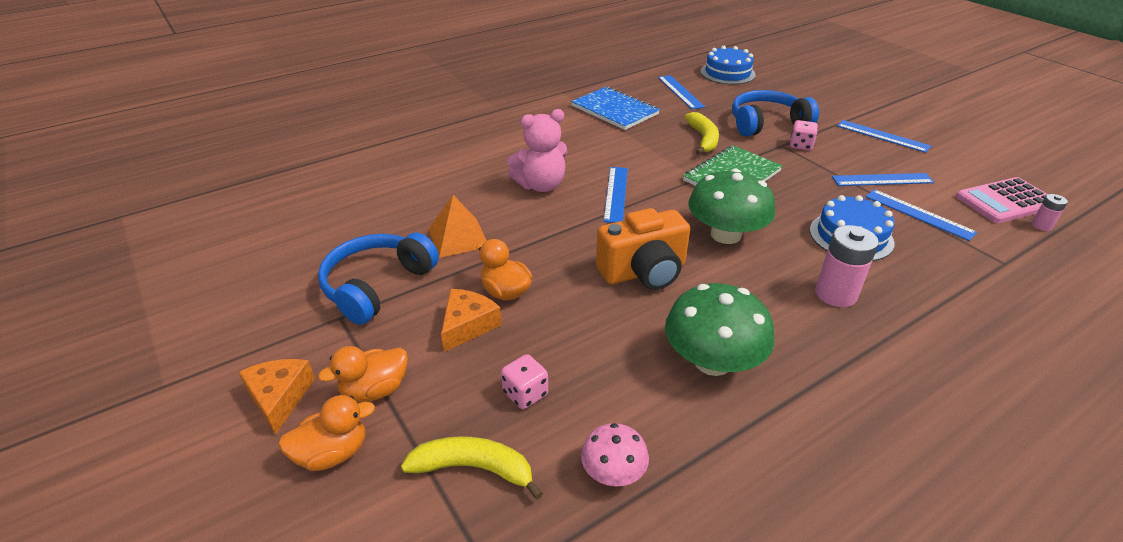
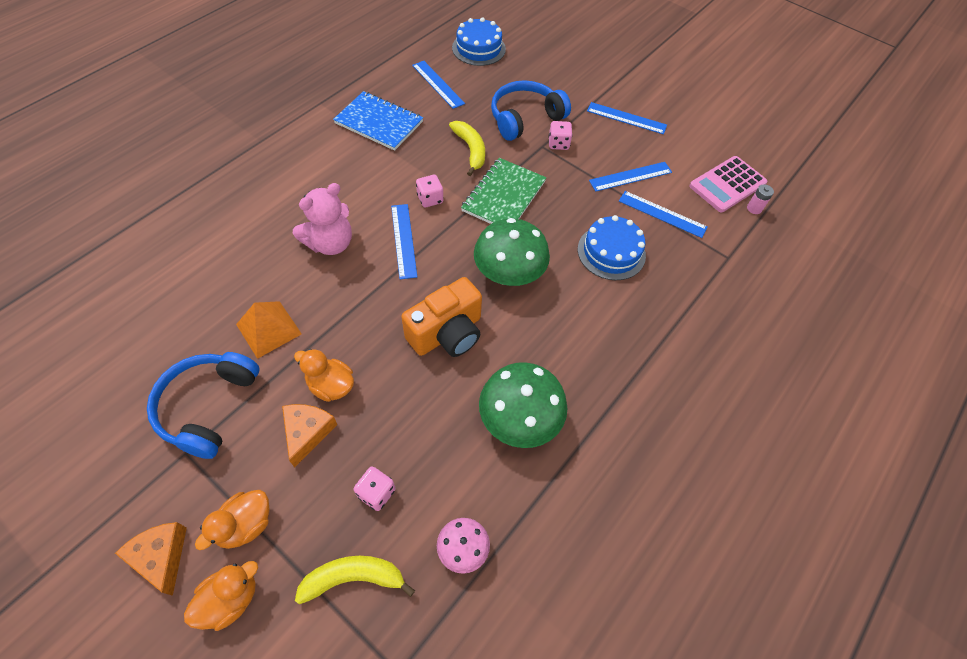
camera: 20 degrees left, 20 degrees up
(651, 168) = (430, 199): none -> pink dice
(835, 294) = (605, 322): pink battery -> none

